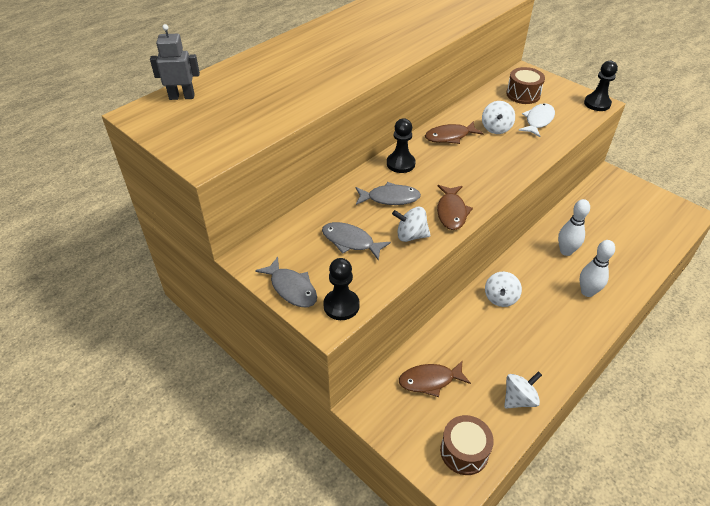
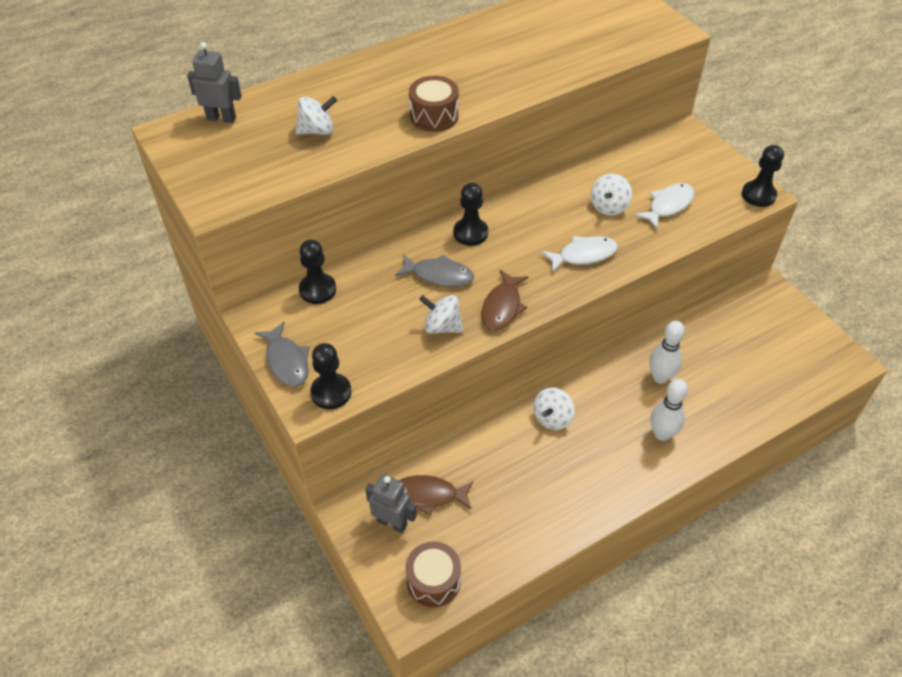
camera: 15 degrees right, 5 degrees up
(295, 227) = (318, 290): none -> black pawn
(350, 241) = (372, 320): grey fish -> none
(409, 411) = (392, 523): none -> grey robot
(450, 136) = (546, 207): brown fish -> none
(494, 164) = (583, 255): none -> white fish
(519, 399) = (520, 539): white spinning top -> white spinning top (317, 131)
(523, 94) = (667, 165): brown drum -> brown drum (434, 116)

